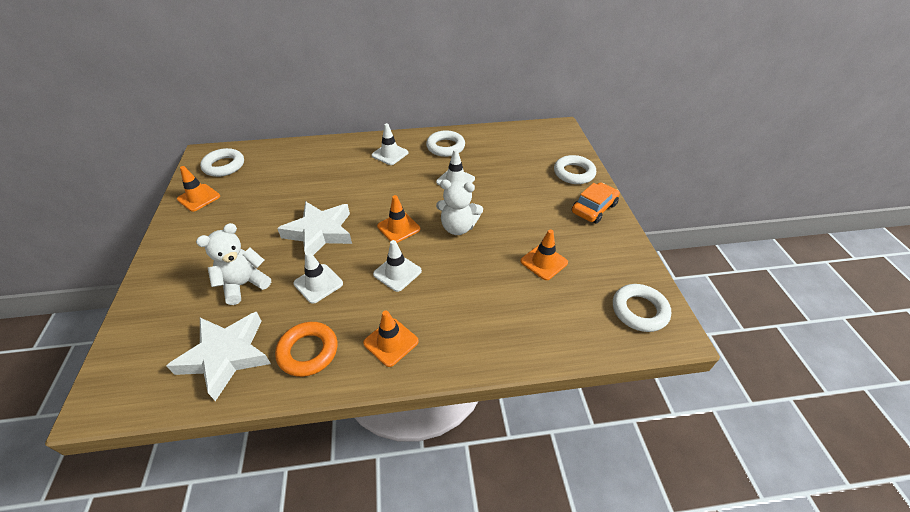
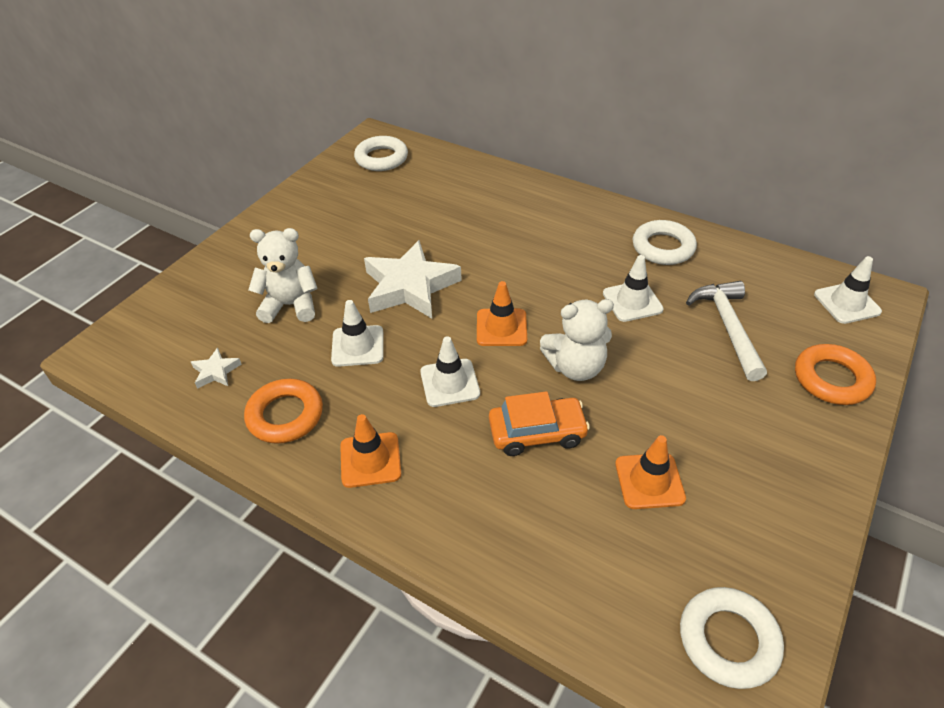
camera: 40 degrees right, 0 degrees up
(199, 198) = (329, 185): orange traffic cone -> none
(226, 355) = (216, 371): white star -> white star, size x0.44
(390, 154) = (578, 225): white traffic cone -> white traffic cone (847, 303)
(458, 227) = (575, 367): white teddy bear -> white teddy bear turned 60 degrees counterclockwise
(511, 171) = (727, 327): none -> white hammer
(574, 173) = (831, 379): white ring -> orange ring
(594, 208) = (810, 450): orange car -> orange car (537, 433)

